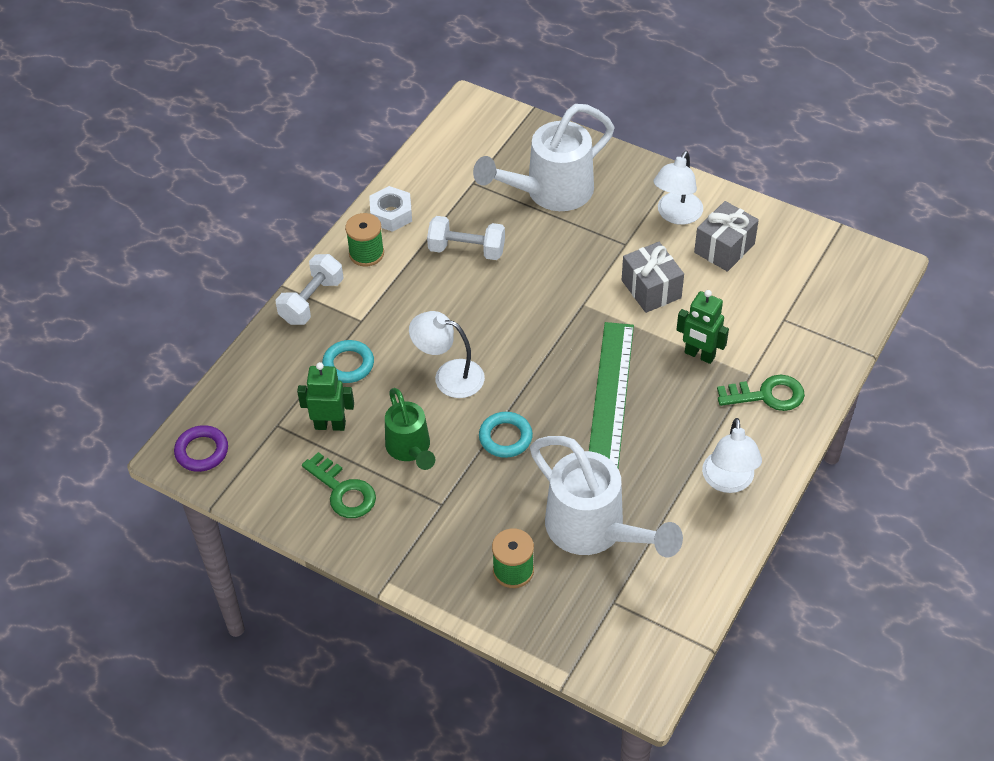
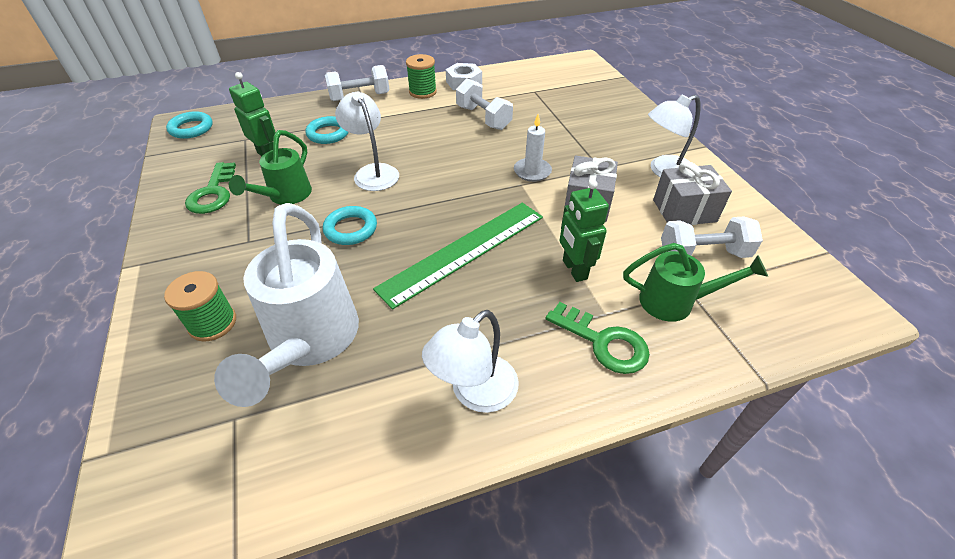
camera: 40 degrees right, 5 degrees down
(202, 451) = (191, 128): purple ring -> turquoise ring
(549, 192) = (579, 117): white watering can -> none
(577, 285) = (532, 171): none -> white candle
(768, 281) = (703, 254): none -> white dumbbell
(783, 334) = (676, 302): none -> green watering can

